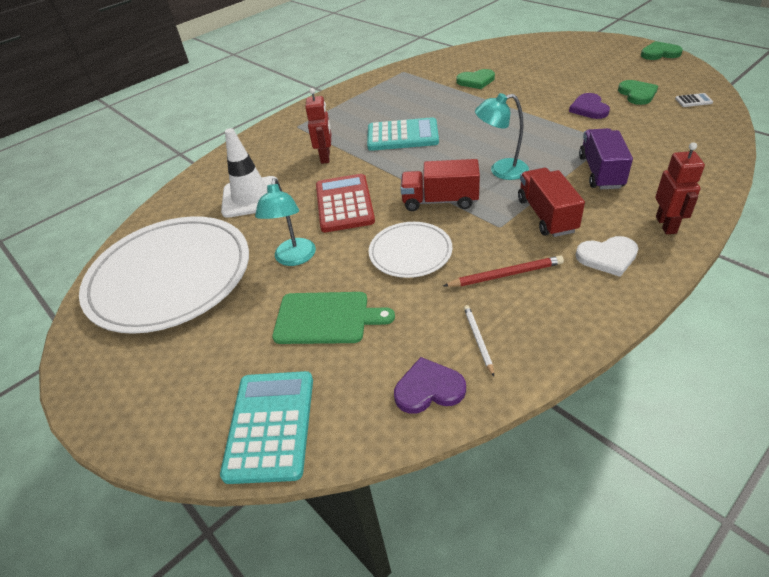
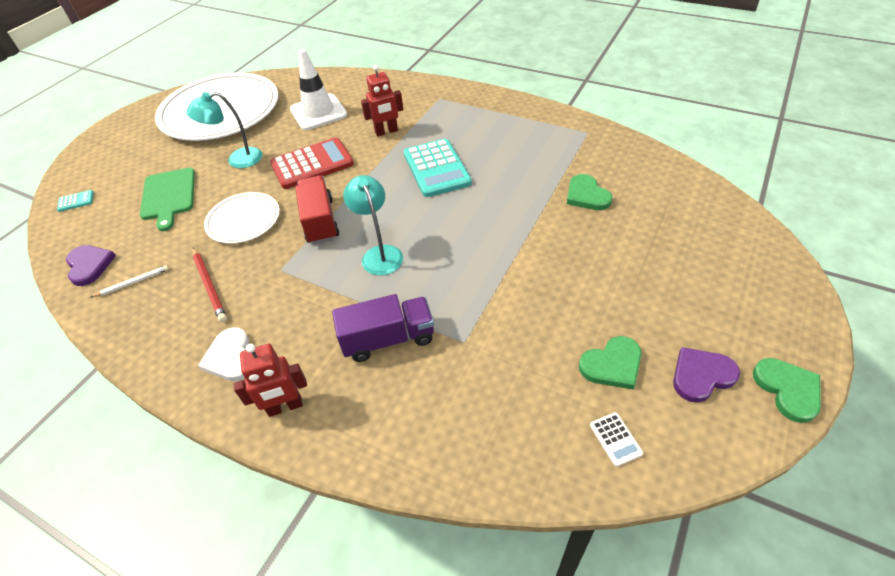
camera: 70 degrees right, 5 degrees up
(270, 425) = (76, 201): turquoise calculator -> turquoise calculator, size x0.42
(546, 215) = (300, 301): red truck -> none
(589, 108) = (547, 313): purple heart -> purple heart (701, 375)

